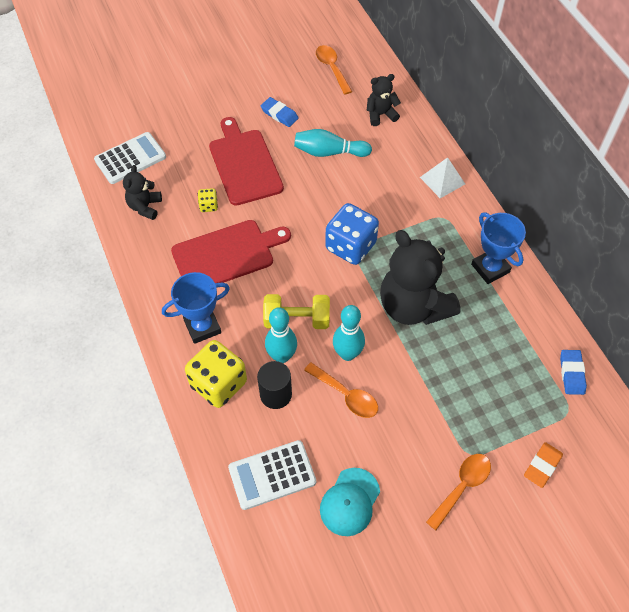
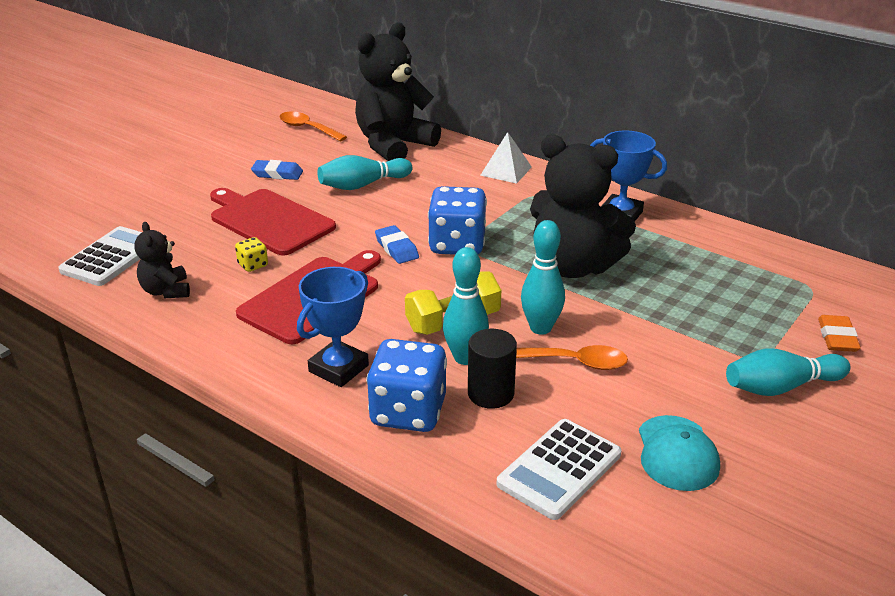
camera: 30 degrees left, 25 degrees down
(218, 384) = (408, 412): yellow dice -> blue dice
(380, 115) = (394, 145): black teddy bear -> black teddy bear, size x2.03
(462, 487) = (780, 387): orange spoon -> turquoise bowling pin
(571, 373) = (782, 260): blue eraser -> blue eraser (396, 248)

